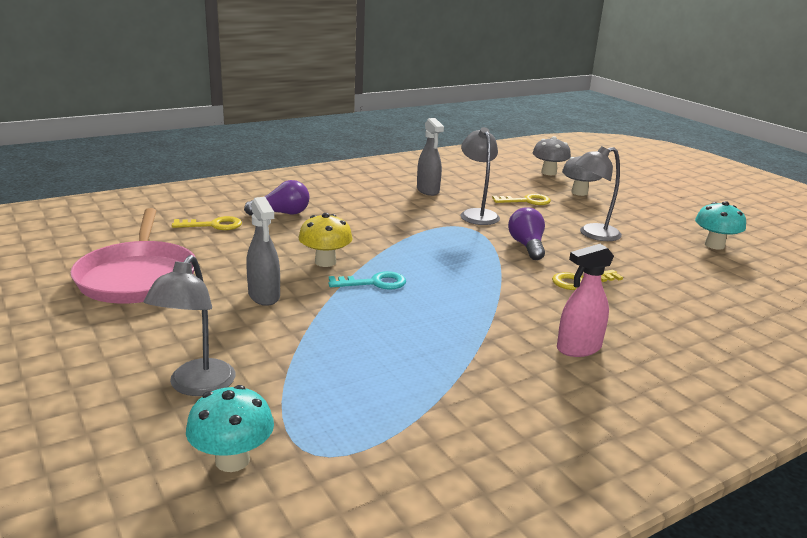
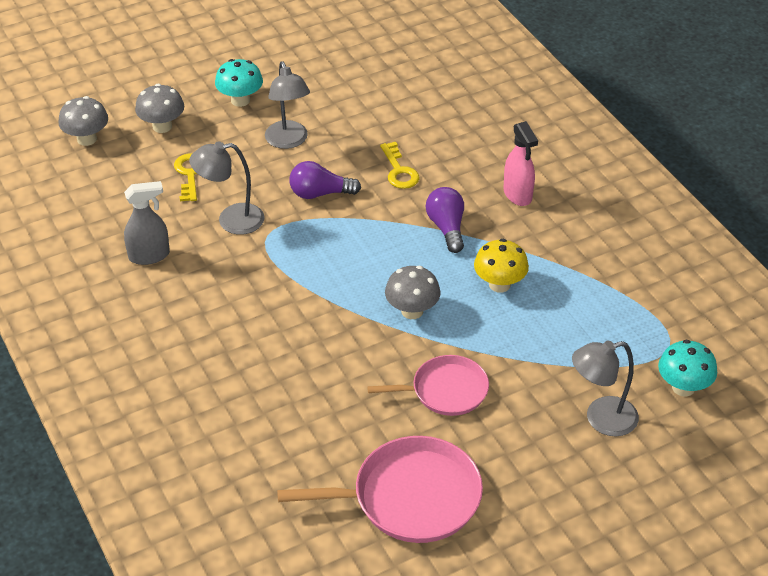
camera: 85 degrees left, 20 degrees up
(196, 386) = (601, 419): grey lamp -> grey lamp turned 150 degrees clockwise
(213, 225) = (265, 453): yellow key -> none
(264, 296) = (445, 390): grey spray bottle -> pink pan
(282, 213) = (226, 392): purple light bulb -> purple light bulb (447, 228)
(325, 262) = (365, 348): yellow mushroom -> yellow mushroom (499, 284)
(374, 283) = (412, 311): turquoise key -> grey mushroom
(714, 245) = (314, 66): turquoise mushroom -> turquoise mushroom (240, 100)

